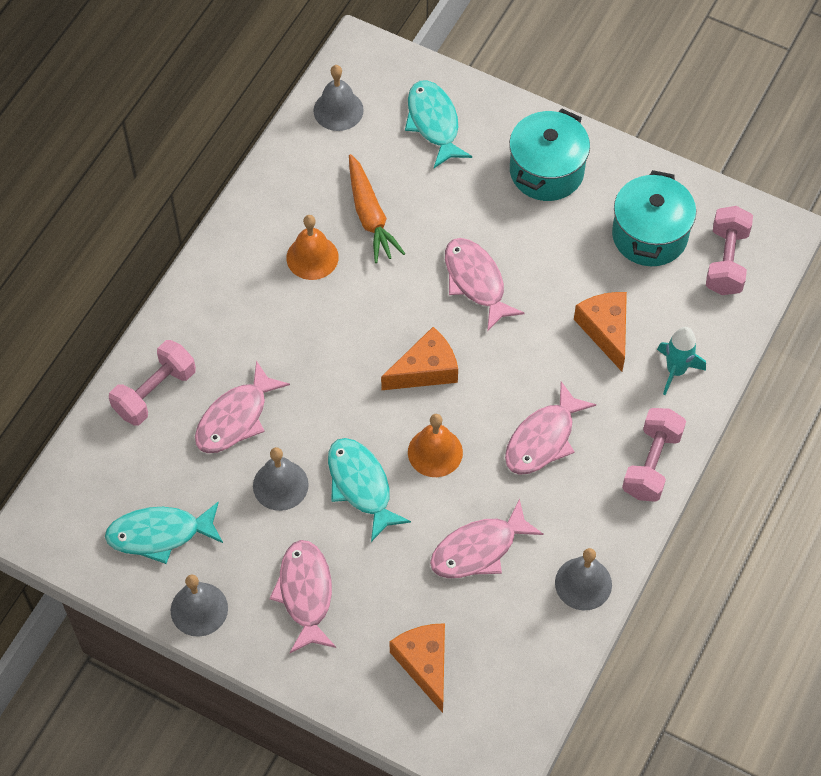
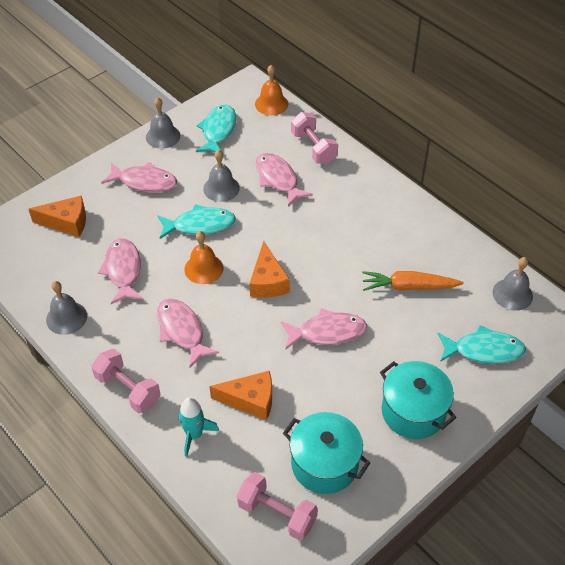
camera: 110 degrees right, 10 degrees down
(312, 257) = (384, 246): orange bell -> orange bell (271, 104)

